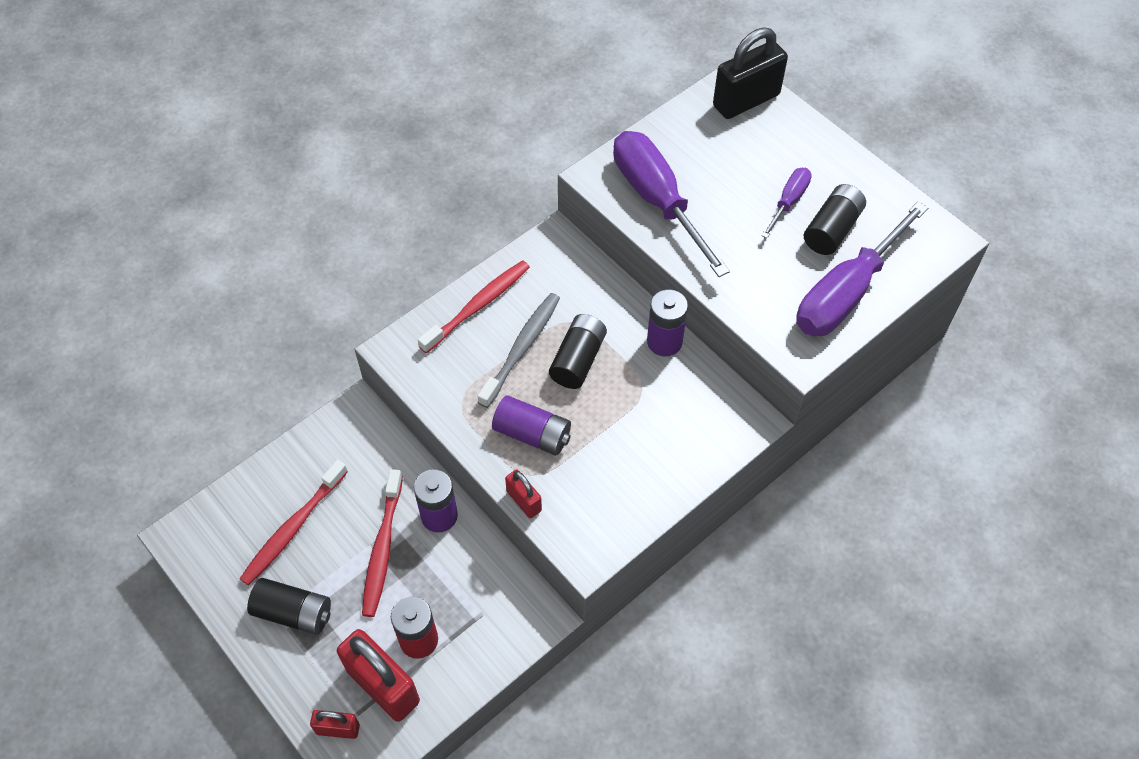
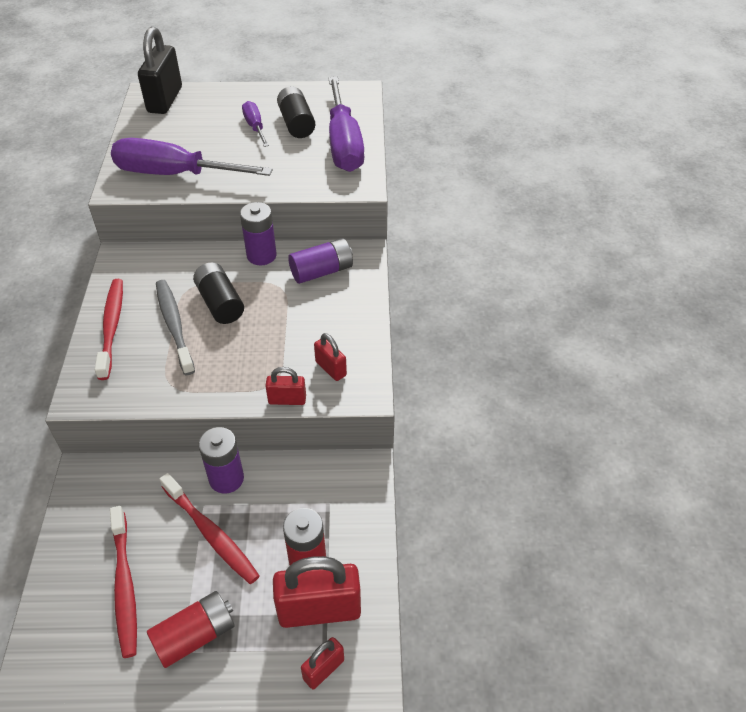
camera: 50 degrees left, 10 degrees down
(293, 613) = (195, 636): black battery -> red battery
(532, 434) = (244, 362): purple battery -> purple battery (322, 271)
(588, 507) = (331, 368): none -> red padlock

